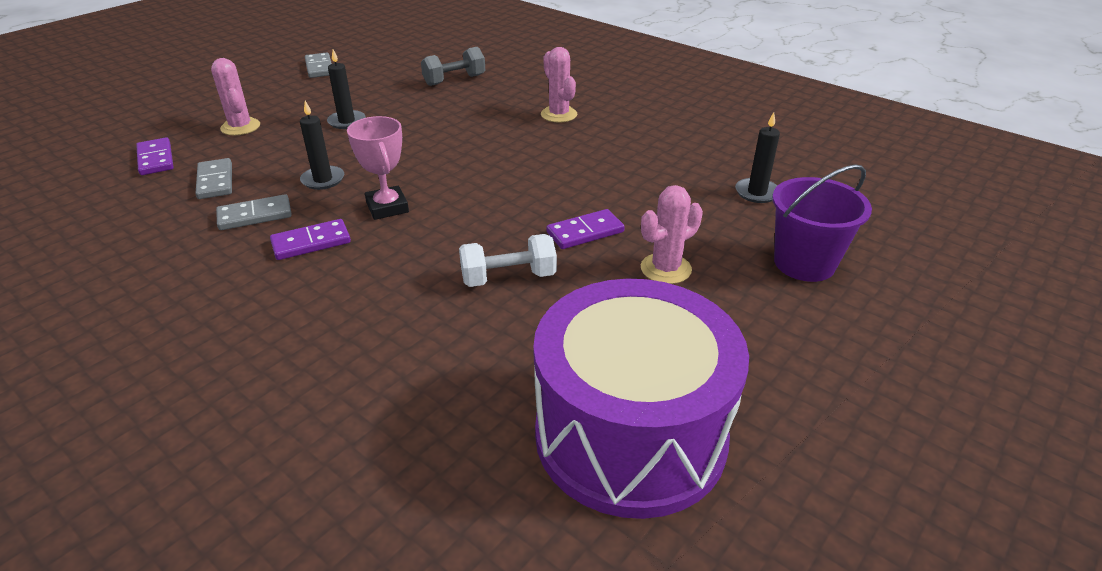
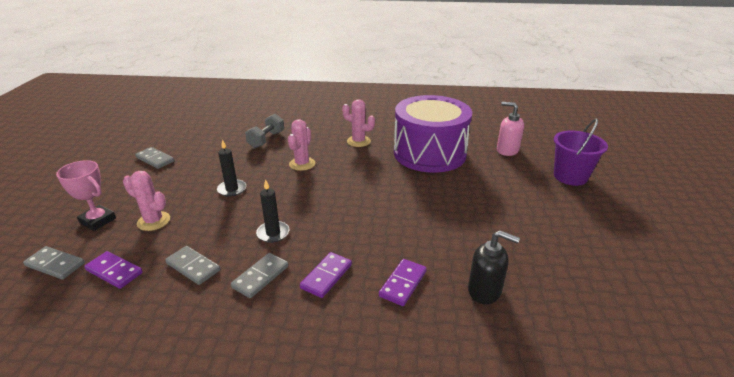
camera: 35 degrees left, 5 degrees down
(126, 135) = (55, 264): none -> grey domino
(387, 207) = (341, 233): pink trophy -> pink trophy (98, 220)
(449, 337) = (484, 291): none -> black soap dispenser
(508, 277) = (465, 243): white dumbbell -> none
(585, 232) = (464, 201): purple domino -> purple domino (403, 283)
(630, 435) = (625, 292): purple drum -> purple drum (429, 153)
(665, 269) = (525, 204): pink cactus -> pink cactus (302, 164)
(757, 193) = (507, 150): black candle -> pink soap dispenser

